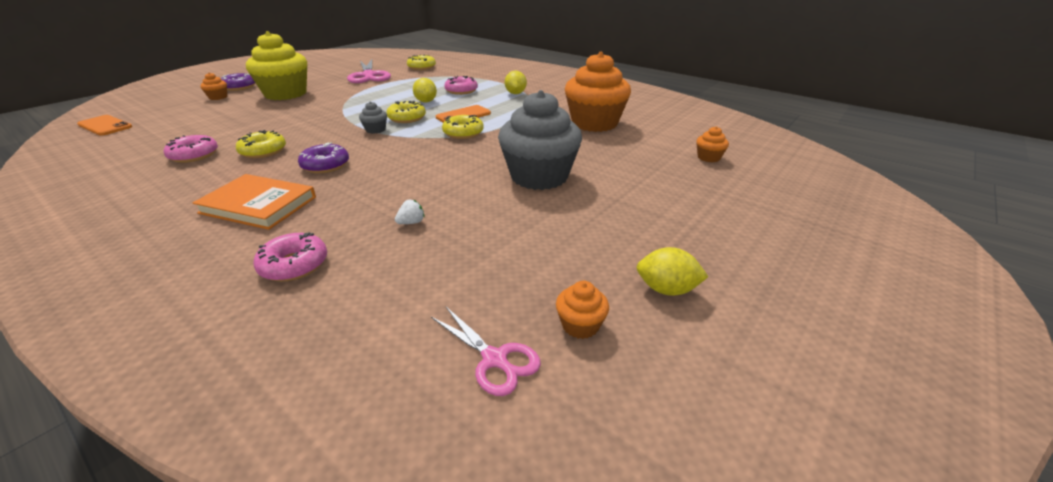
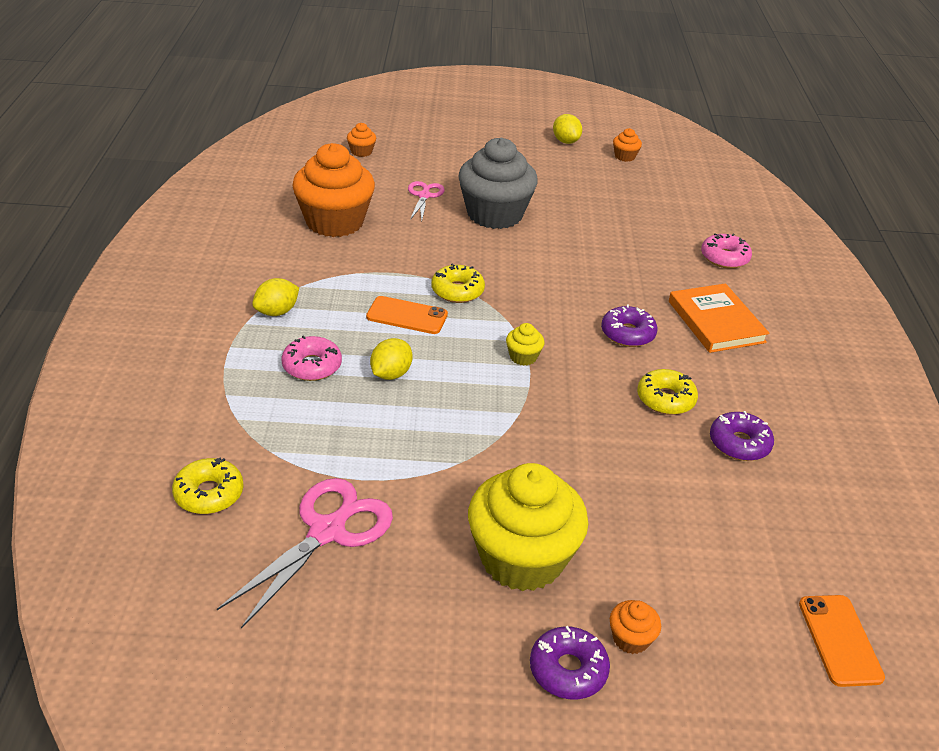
camera: 130 degrees left, 5 degrees up
(194, 155) = (739, 443): pink donut -> purple donut
(375, 130) = (523, 357): grey cupcake -> yellow cupcake
(407, 118) = (464, 354): yellow donut -> none
(411, 222) = (629, 240): white strawberry -> none
(494, 359) = (675, 170): pink scissors -> pink scissors (424, 196)

